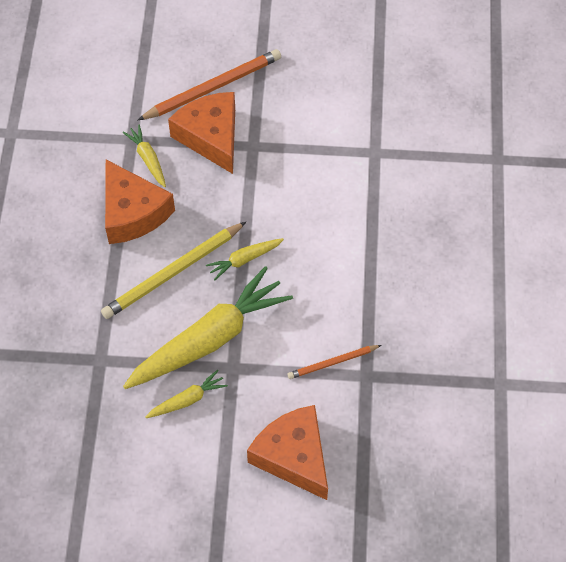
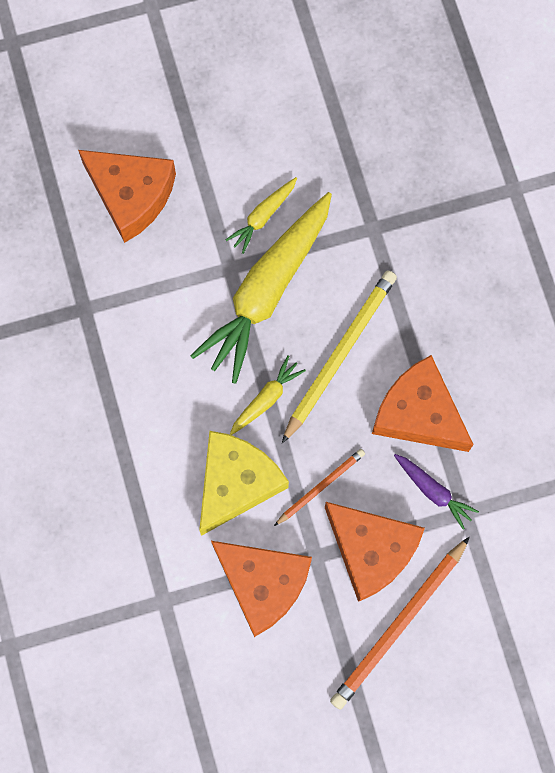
camera: 160 degrees right, 15 degrees up
(148, 159) = (433, 491): yellow carrot -> purple carrot
(292, 210) = (236, 483): none -> yellow cheese
(298, 140) = (263, 584): none -> orange cheese
(332, 363) = (125, 310): orange pencil -> orange pencil (321, 486)

